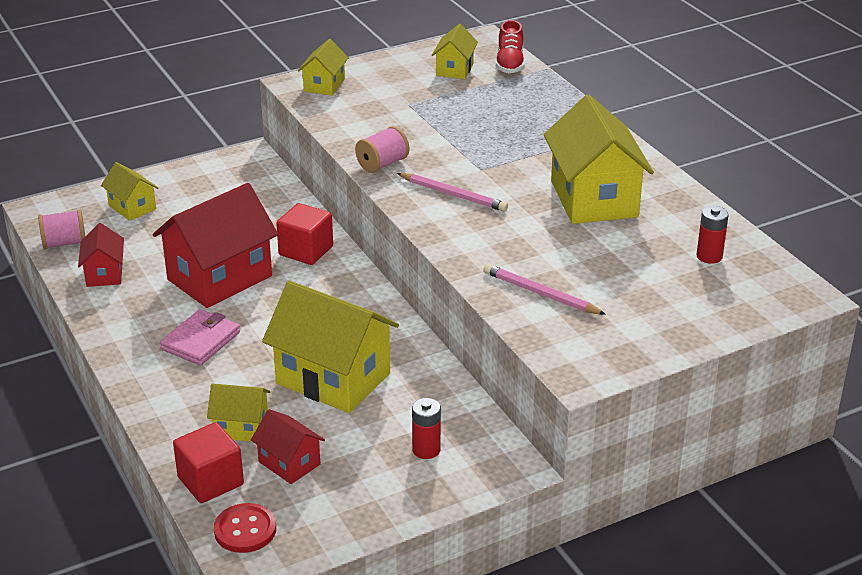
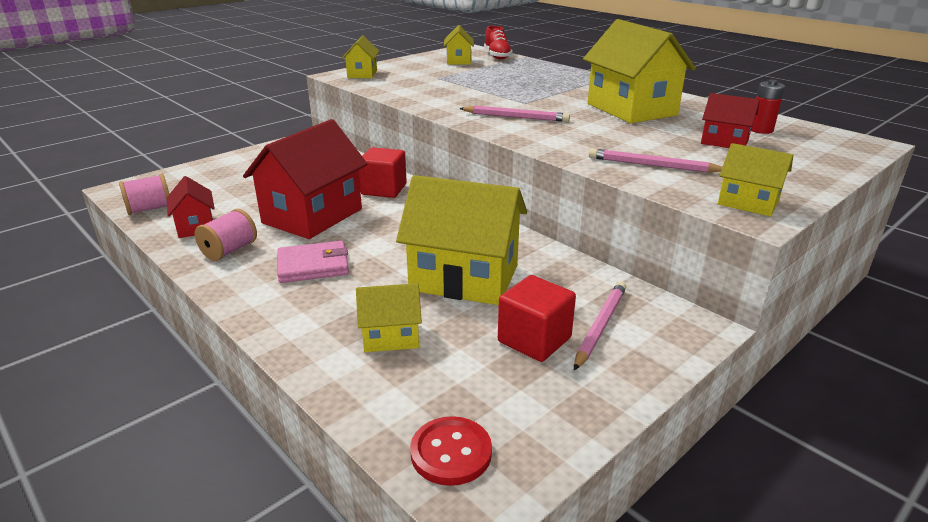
camera: 15 degrees left, 5 degrees down
(132, 207) = (211, 179): yellow house -> yellow house (748, 203)
(200, 341) = (313, 265): pink wallet -> pink wallet turned 60 degrees clockwise
(210, 481) = (380, 400): red cube -> red cube (534, 339)
(289, 463) = (464, 364): red house -> red house (724, 142)
(382, 164) = (441, 107): pink spool -> pink spool (229, 250)
(426, 450) = (600, 326): red battery -> pink pencil

